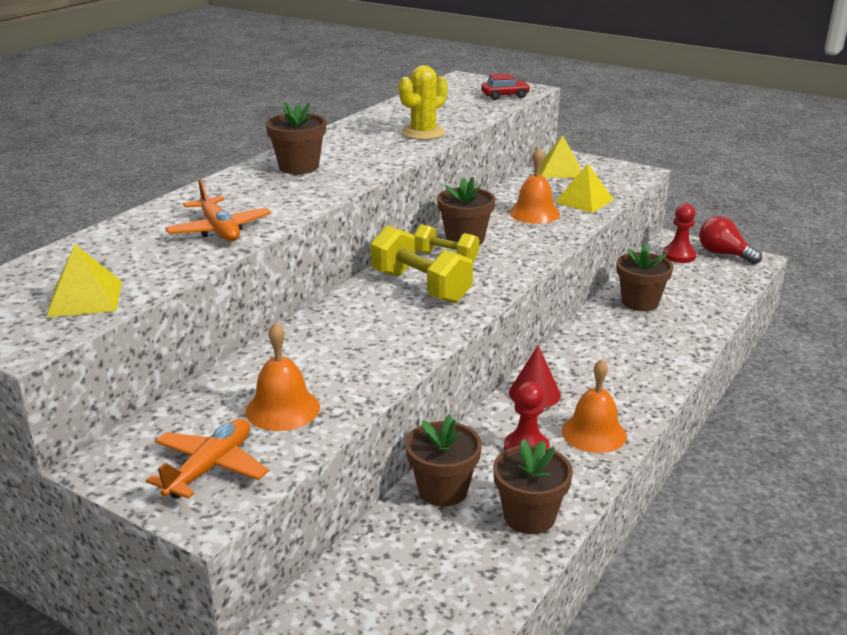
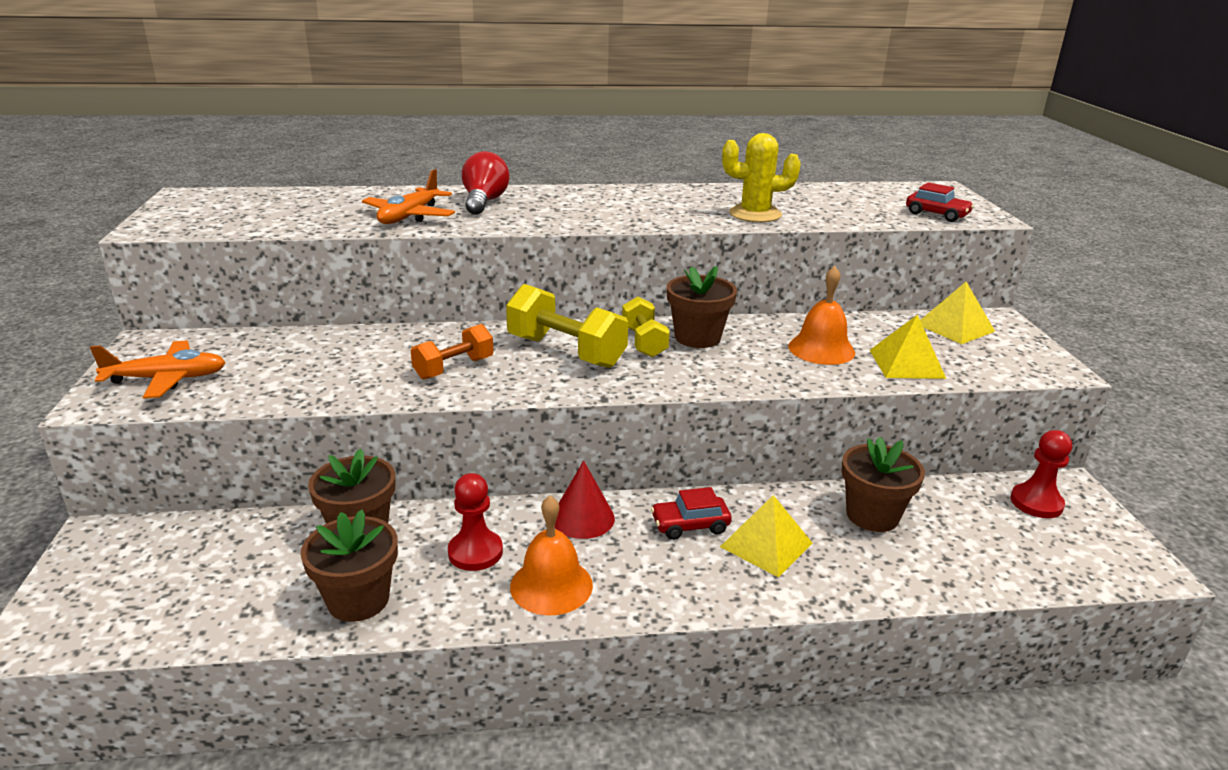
camera: 50 degrees right, 0 degrees up
(85, 298) = (237, 220): yellow pyramid -> yellow pyramid (766, 545)
(282, 409) = (279, 373): orange bell -> none
(299, 167) = (582, 201): brown flower pot -> none
(385, 334) = (454, 368): none -> orange dumbbell
(420, 287) = (566, 352): yellow dumbbell -> yellow dumbbell turned 60 degrees counterclockwise
(585, 360) = (690, 525): none -> red car
(724, 254) = (1109, 536): red light bulb -> red light bulb (484, 202)

